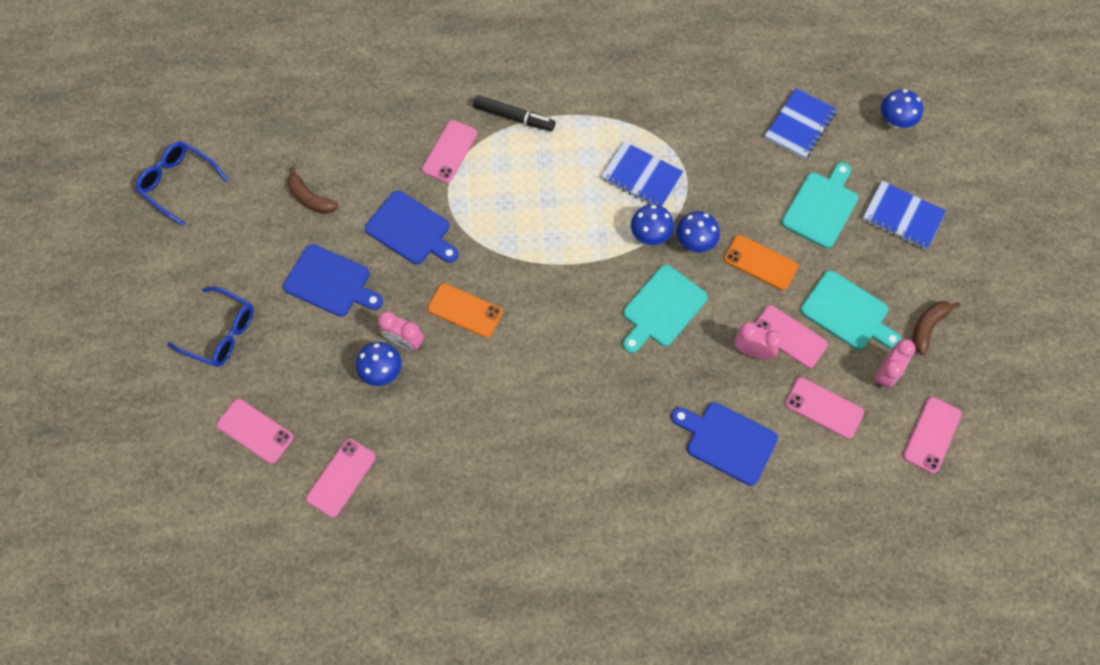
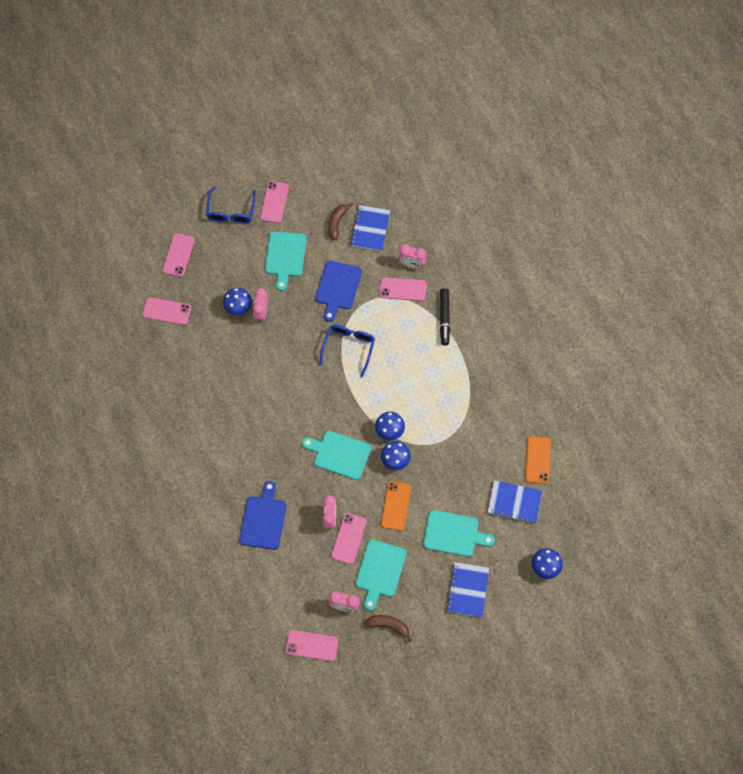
camera: 70 degrees right, 0 degrees up
(179, 183) = (318, 146): blue glasses -> blue glasses (348, 348)
(330, 282) = (285, 257): blue cutting board -> turquoise cutting board
(418, 129) = (411, 264): none -> pink clock
(465, 310) = (295, 339): orange phone -> orange phone (538, 460)
(641, 177) = (431, 412): blue notebook -> blue notebook (370, 229)
(824, 408) = (306, 573): pink phone -> pink phone (274, 202)

